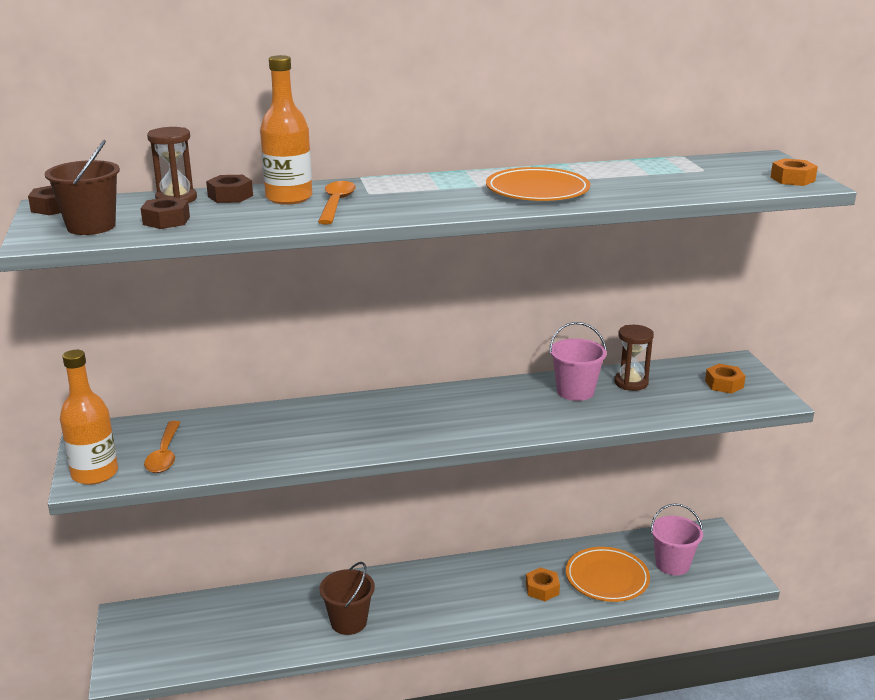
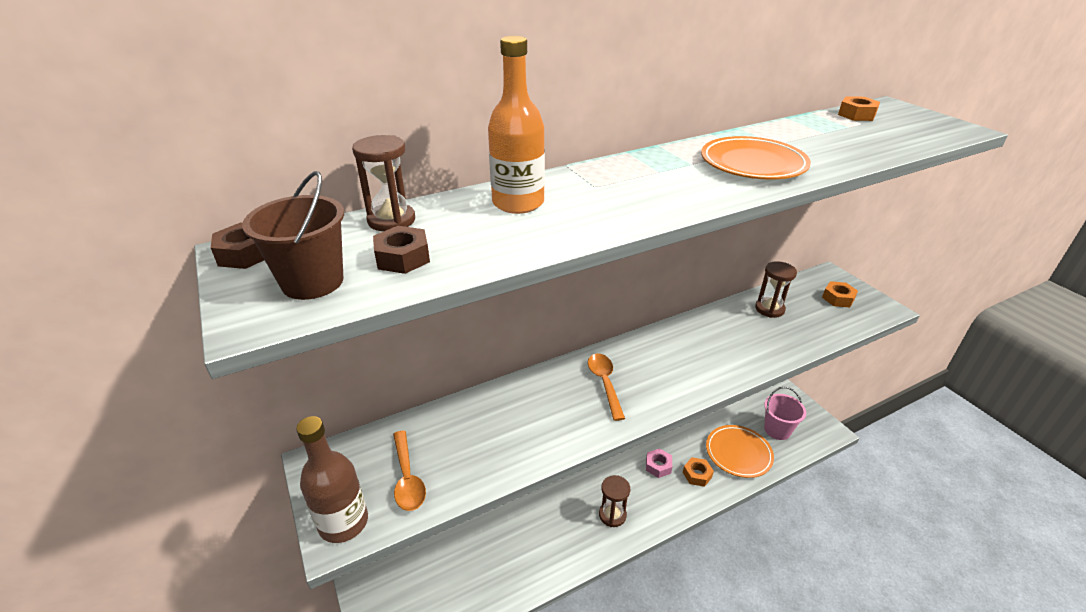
camera: 15 degrees left, 10 degrees up
(95, 473) = (343, 522): orange bottle -> brown bottle
(230, 196) = (451, 208): brown nut -> none
(336, 204) = (576, 205): orange spoon -> orange spoon (604, 383)
(348, 622) = (562, 545): brown bucket -> none
(419, 606) = (612, 515): none -> brown hourglass
(499, 573) = (658, 466): none -> pink nut
(575, 391) = (733, 326): pink bucket -> none
(792, 179) = (943, 126): orange nut -> orange nut (856, 115)

